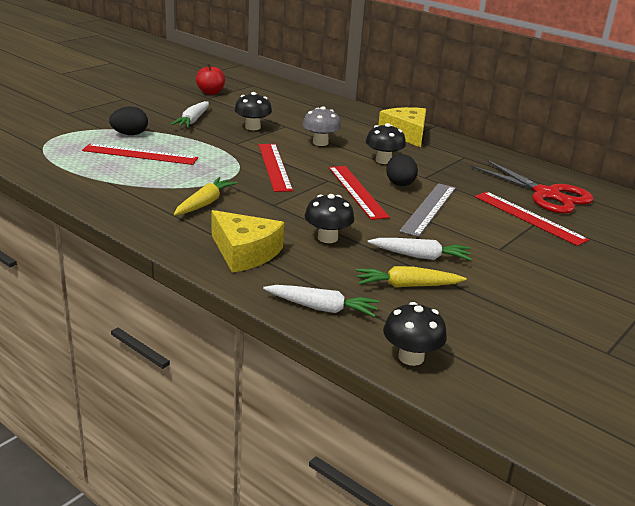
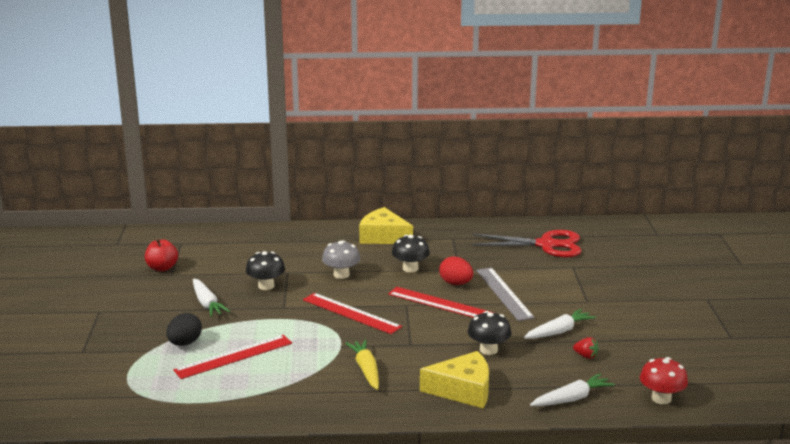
camera: 40 degrees left, 5 degrees down
(400, 185) = (456, 283): black egg -> red egg
(407, 286) = (585, 356): yellow carrot -> red strawberry
(411, 357) = (661, 398): black mushroom -> red mushroom
(529, 217) = (565, 268): red ruler -> none

